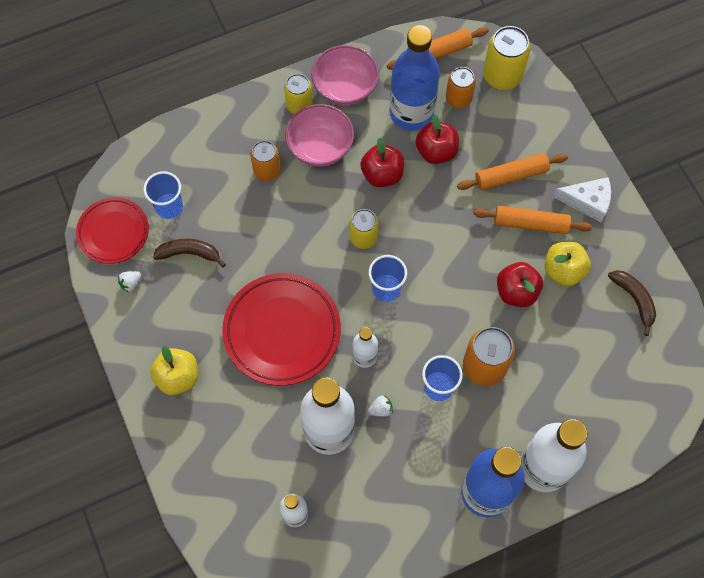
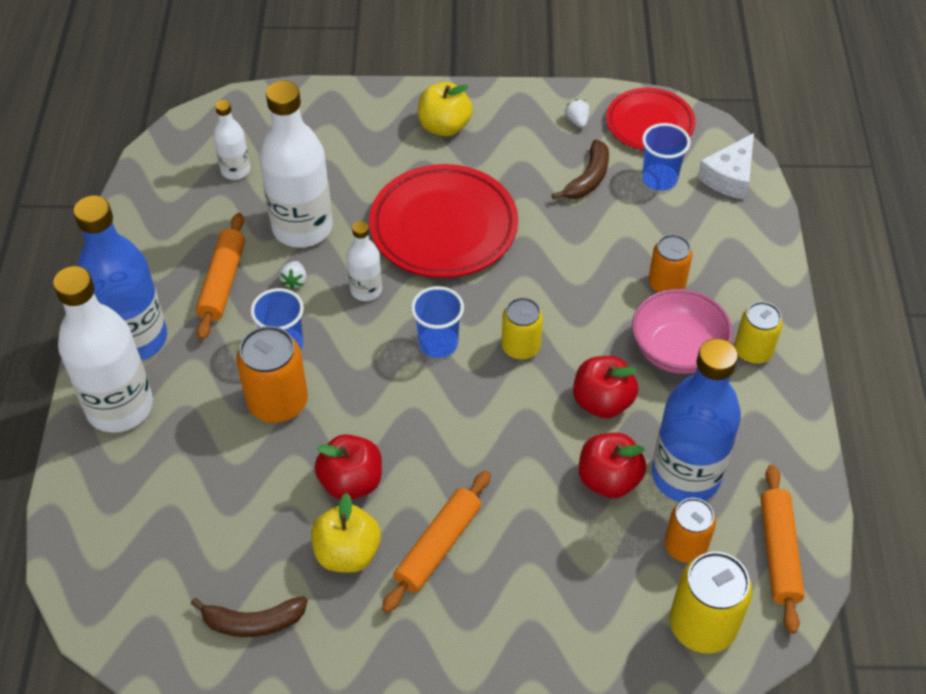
camera: 115 degrees right, 15 degrees down
(345, 87) = (761, 413): pink bowl -> none
(511, 176) = (525, 556): orange rolling pin -> orange rolling pin (223, 282)
(587, 202) = (432, 639): white cheese -> white cheese (729, 177)

